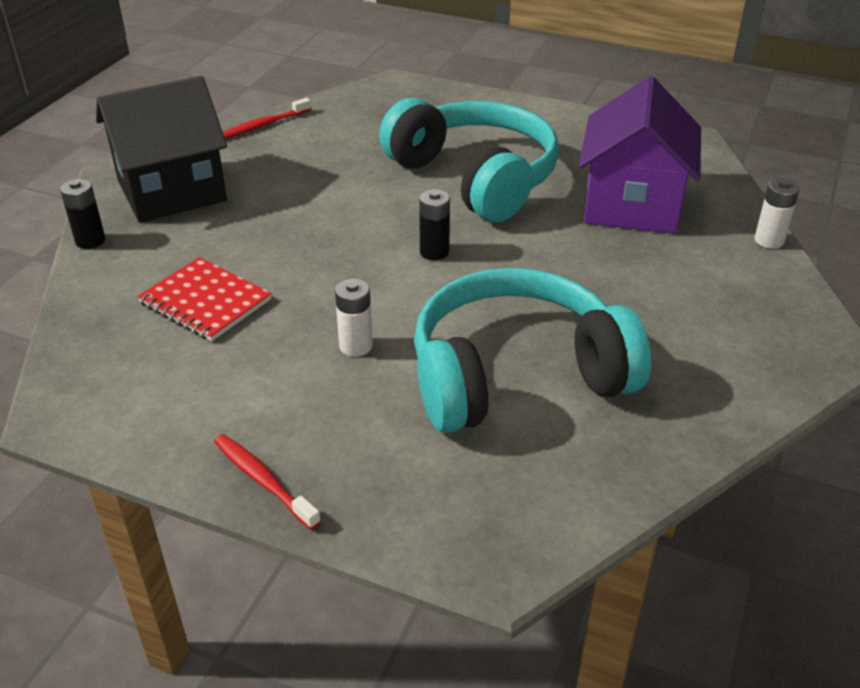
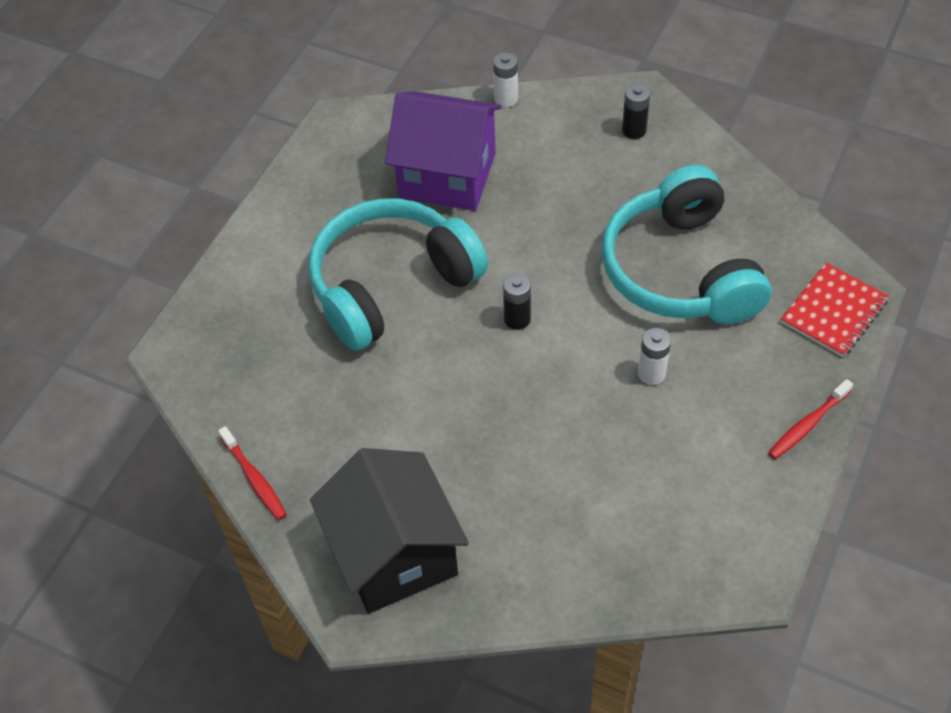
camera: 85 degrees left, 15 degrees up
(90, 241) = (490, 616): black battery -> black battery (634, 130)
(205, 301) = (593, 492): red notebook -> red notebook (833, 312)

